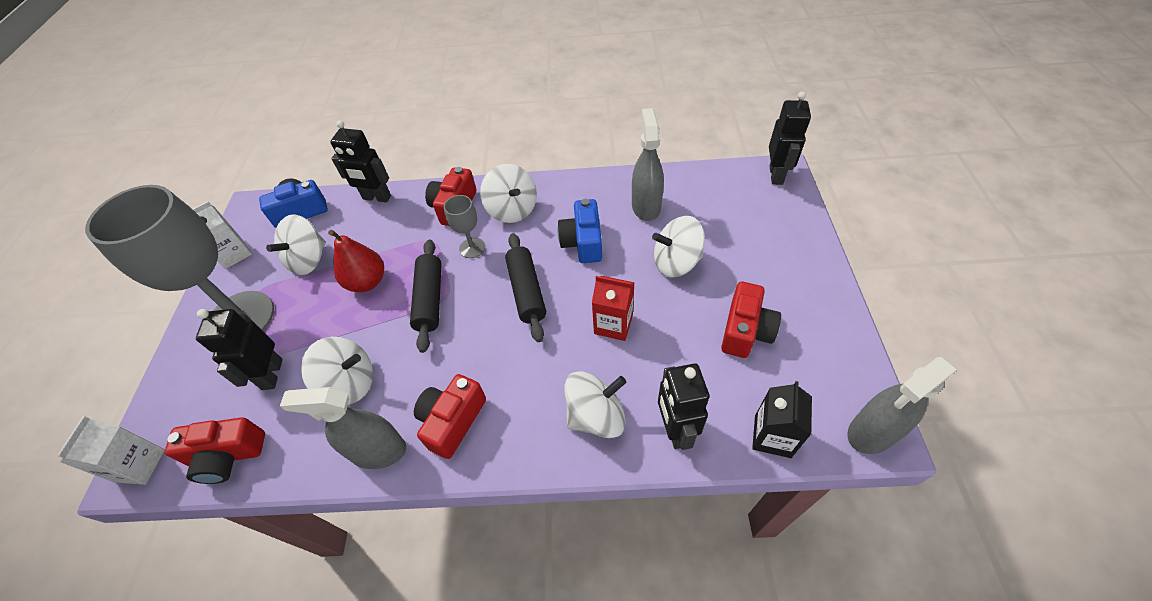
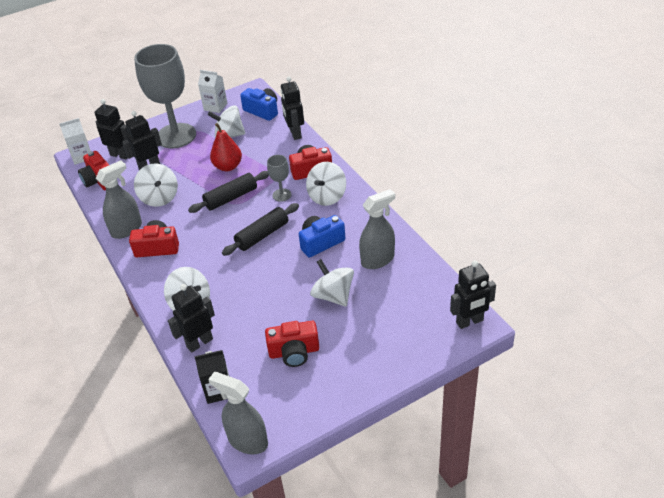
camera: 60 degrees right, 10 degrees down
(200, 405) = (120, 155): none -> black robot
(378, 451) = (127, 229): grey spray bottle -> grey spray bottle turned 75 degrees clockwise
(613, 324) = (260, 285): red carton -> none

